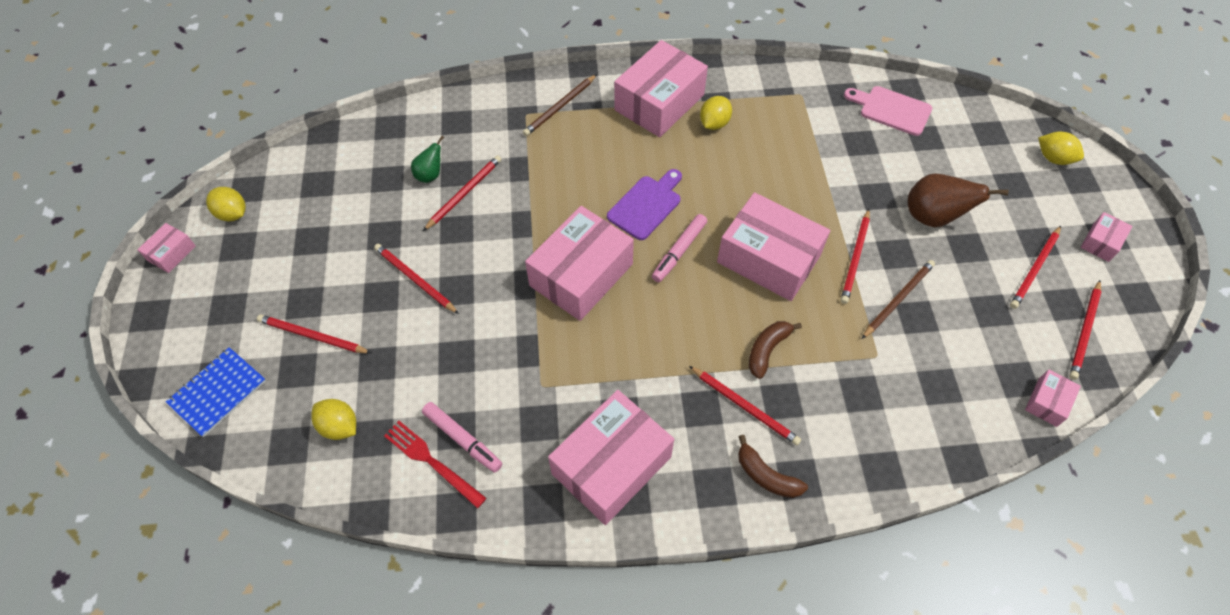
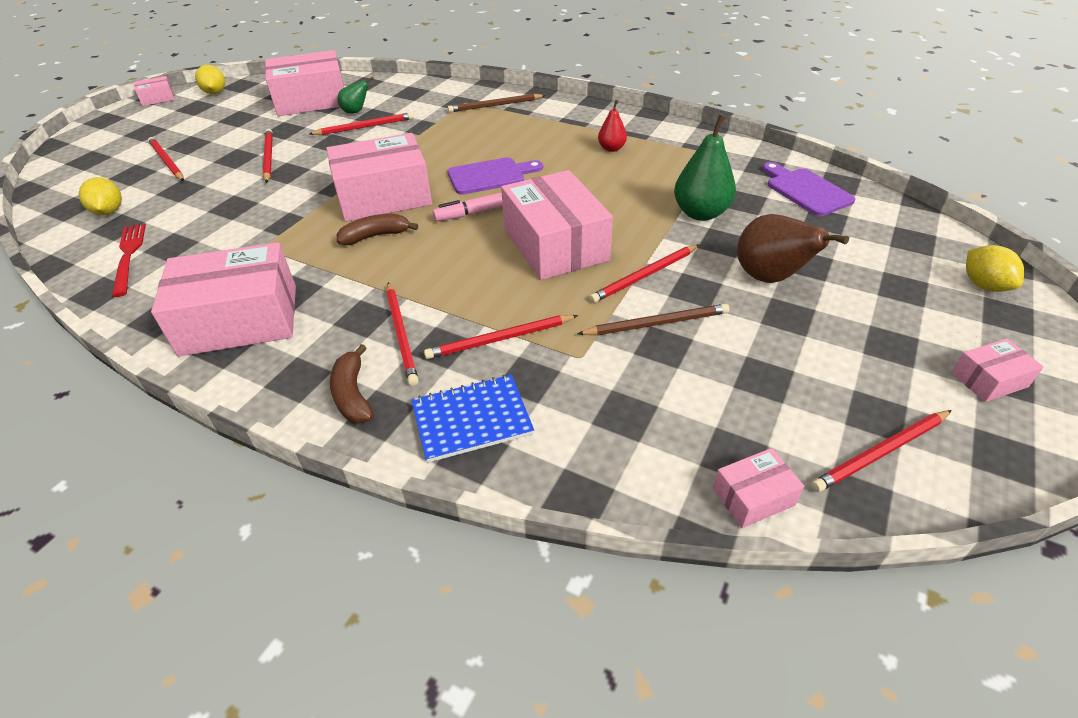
camera: 35 degrees right, 15 degrees down
(218, 392) = (77, 167): blue notebook -> blue notebook (472, 419)
(462, 439) = (166, 253): pink marker -> none
(659, 102) = (578, 124): pink box -> pink box (311, 100)
(714, 123) = (611, 148): yellow lemon -> red pear
(767, 350) = (474, 304): brown banana -> brown banana (375, 236)
(841, 171) = (700, 213): none -> green pear
(891, 110) = (805, 190): pink cutting board -> purple cutting board
(1034, 269) = (862, 366): red pencil -> red pencil (500, 339)

